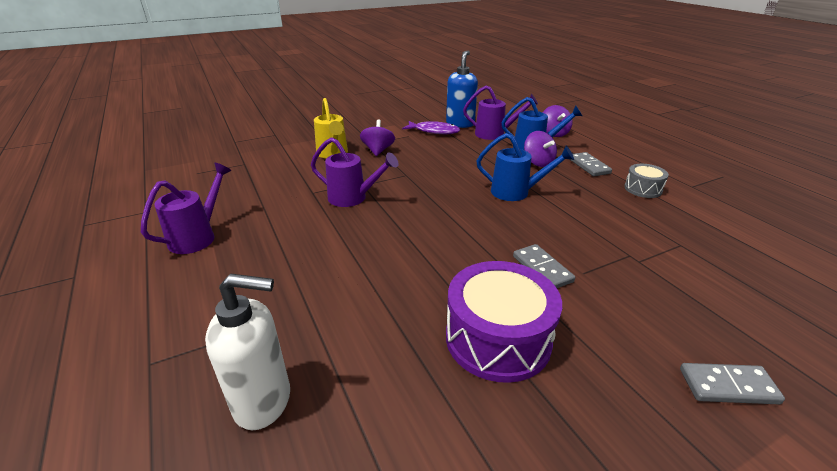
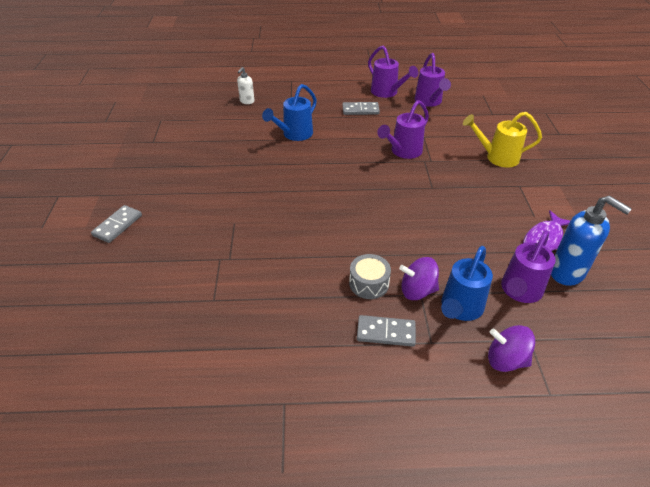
camera: 115 degrees right, 10 degrees up
(222, 201) = (429, 102): none -> purple watering can
(264, 401) = (247, 101): white soap dispenser -> white soap dispenser, size x0.54
(378, 150) = (496, 184): purple spinning top -> none
(498, 339) = (219, 165): purple drum -> none
(515, 192) = (361, 241): blue watering can -> blue watering can (294, 134)
(542, 269) = (253, 206): grey domino -> grey domino (360, 110)
(643, 189) = (308, 345): grey drum -> grey drum (369, 283)

